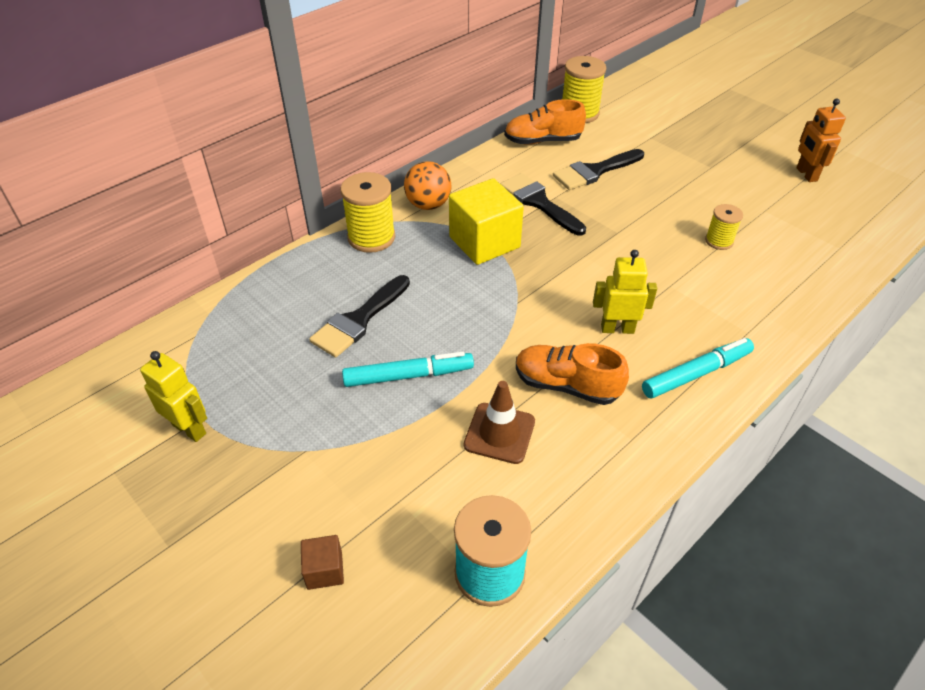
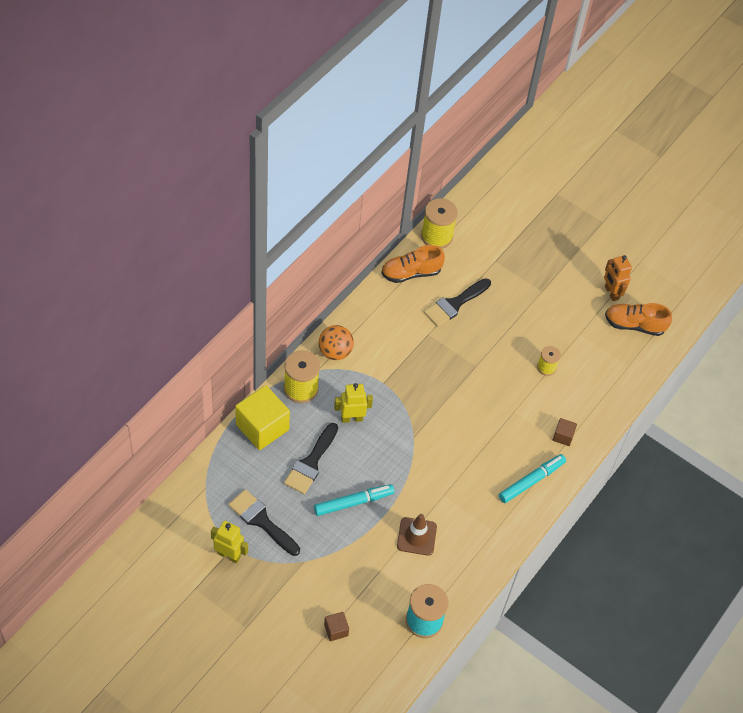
camera: 15 degrees left, 10 degrees up
(484, 242) = (383, 385): yellow cube -> yellow cube (262, 427)
(539, 202) = (416, 341): black brush -> black brush (261, 521)
(566, 385) = (452, 498): orange shoe -> orange shoe (634, 325)
(617, 329) = (481, 451): yellow robot -> yellow robot (352, 418)
(746, 321) = (563, 436): none -> brown cube

